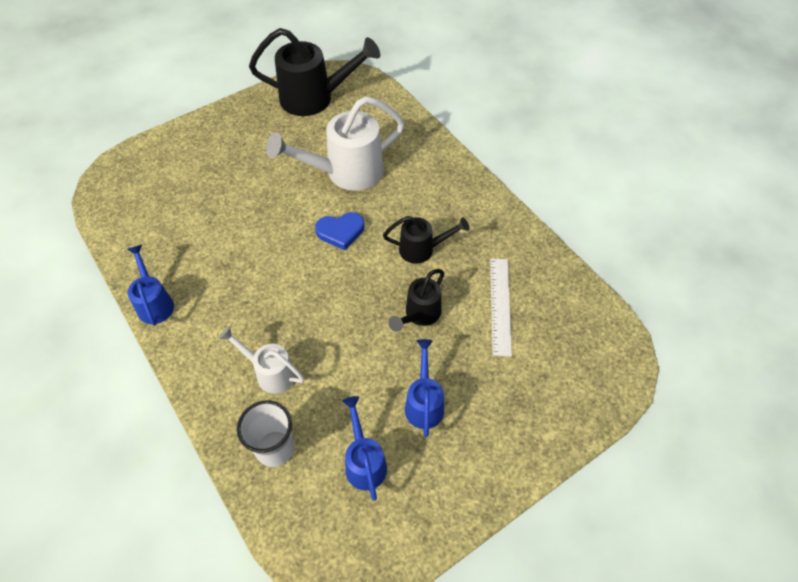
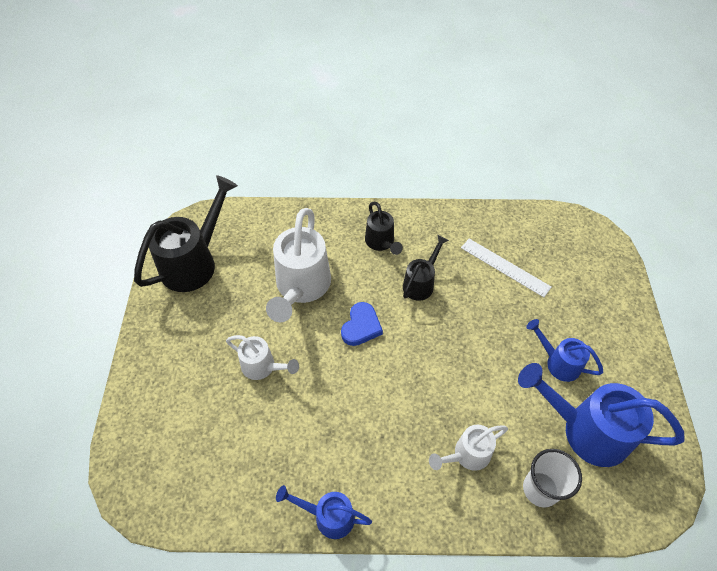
camera: 55 degrees left, 0 degrees up
(253, 191) = (262, 367): none -> white watering can
(364, 462) = (586, 430): blue watering can -> blue watering can, size x1.80
(419, 314) = (480, 320): black watering can -> black watering can (381, 242)

